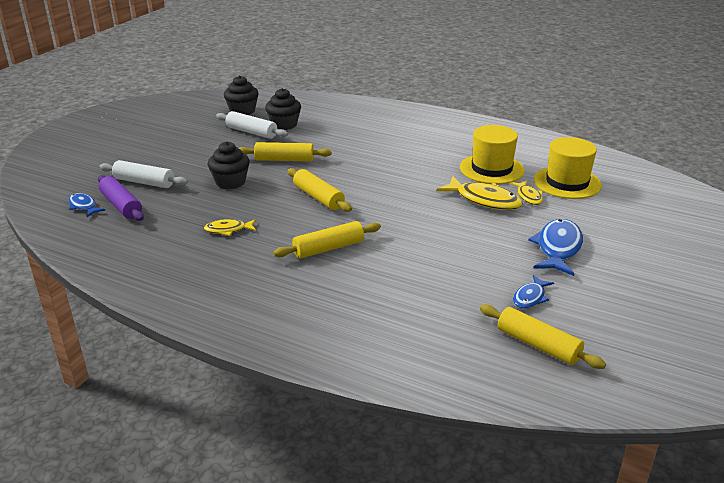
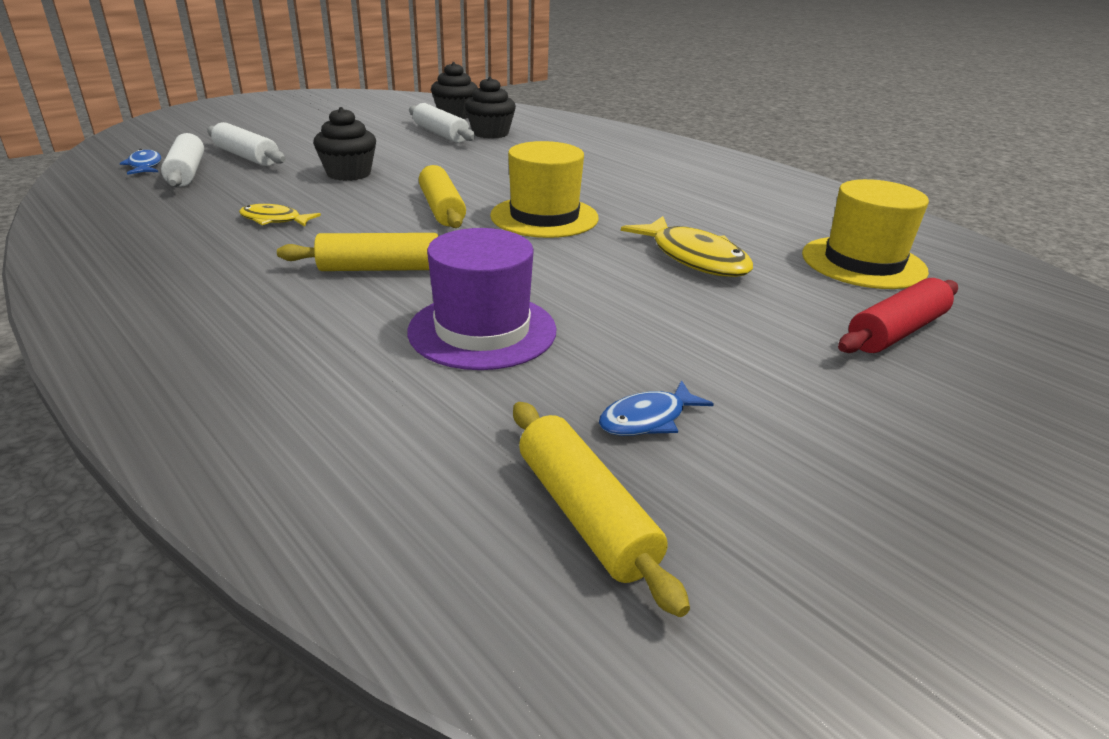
camera: 20 degrees right, 0 degrees up
(121, 205) = (187, 172): purple rolling pin -> white rolling pin
(284, 159) = (447, 164): yellow rolling pin -> none
(419, 272) = (482, 330): none -> purple hat
(491, 169) = (742, 223): yellow hat -> yellow hat (544, 217)
(528, 196) = (777, 268): yellow fish -> none
(558, 248) = (772, 351): blue fish -> none
(604, 222) = (896, 331): none -> red rolling pin

